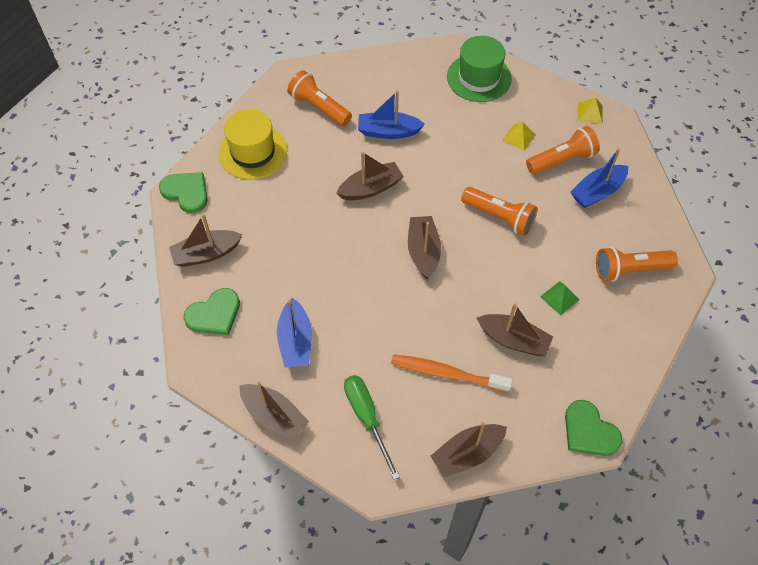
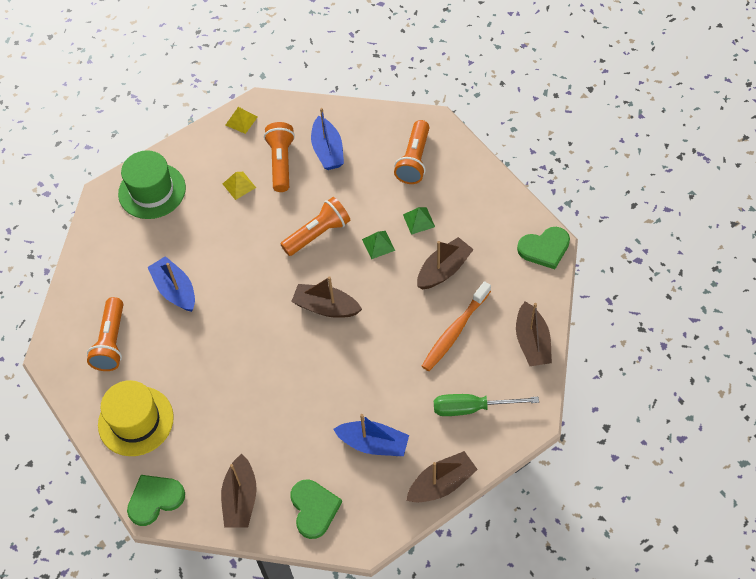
camera: 65 degrees left, 0 degrees up
(319, 107) = (111, 342): orange flashlight -> orange flashlight turned 60 degrees counterclockwise
(371, 188) = (235, 327): brown boat -> none
(388, 131) = (175, 290): blue boat -> blue boat turned 120 degrees clockwise
(513, 271) = (378, 244): none -> green pyramid

